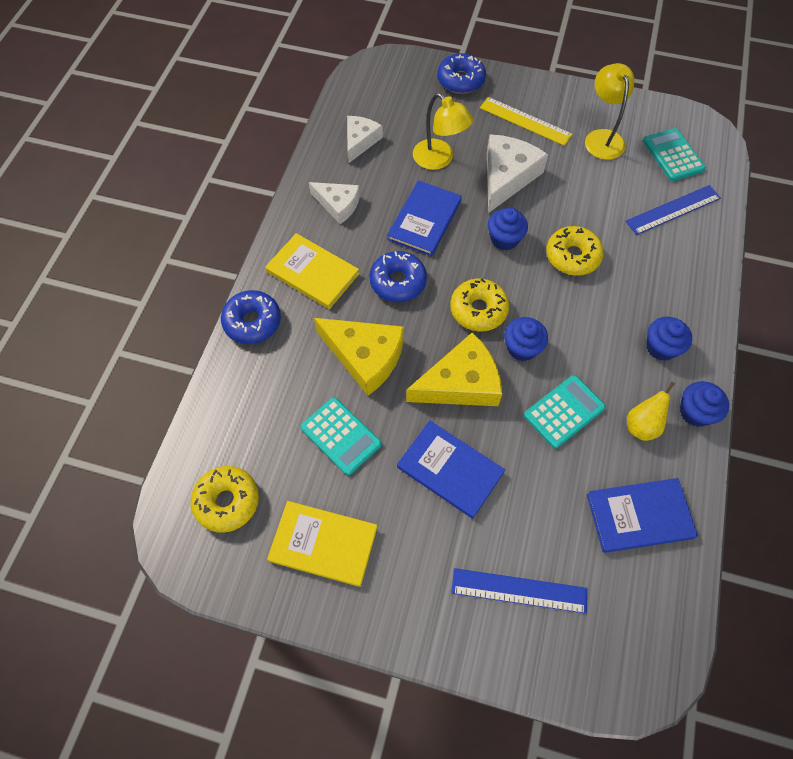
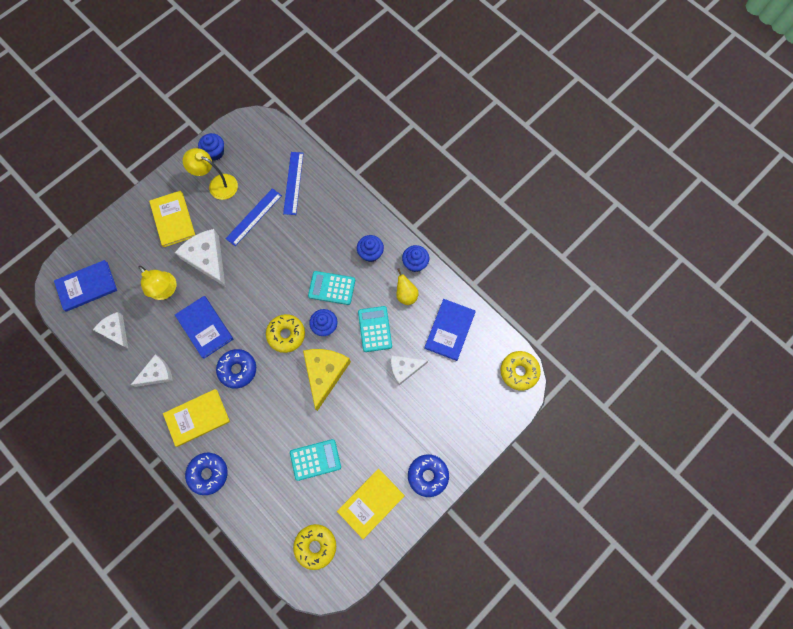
camera: 60 degrees left, 10 degrees up
(365, 356) = (275, 418): yellow cheese -> none
(439, 160) = (166, 290): yellow lamp -> yellow lamp turned 60 degrees clockwise
(450, 470) = (370, 410): blue book -> blue book (87, 286)
(460, 80) = (111, 237): blue donut -> blue donut (428, 475)
(504, 239) = (249, 289): blue cupcake -> blue cupcake (215, 152)
(519, 591) = (451, 414): blue ruler -> blue ruler (254, 217)
(525, 121) = (173, 219): yellow ruler -> yellow book
(538, 483) = (404, 369): none -> white cheese
(572, 256) = (286, 259): yellow donut -> yellow donut (519, 371)
(673, 155) = (257, 155): turquoise calculator -> turquoise calculator (332, 288)

